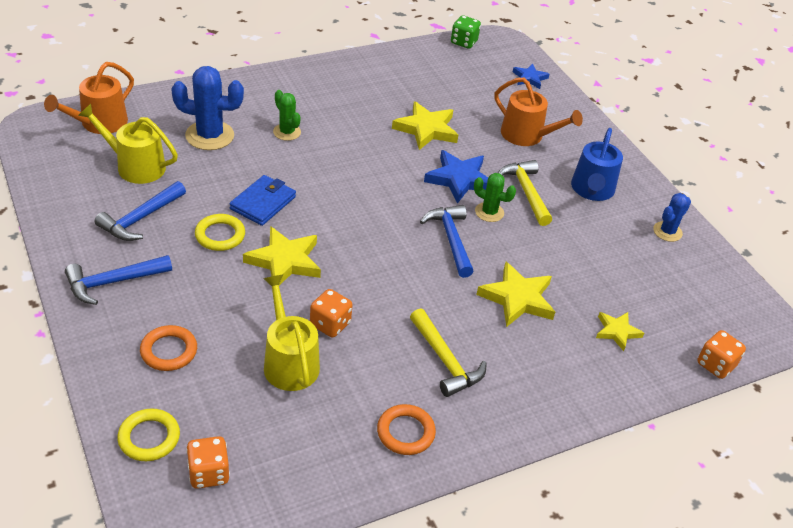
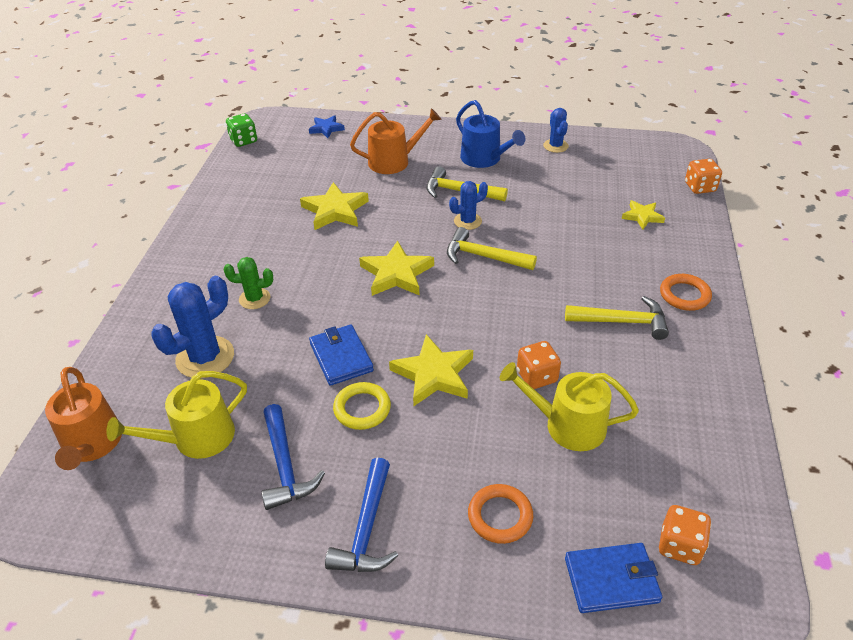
camera: 50 degrees left, 0 degrees up
(149, 438) = (611, 580): yellow ring -> blue wallet
(405, 432) = (690, 381): orange ring -> orange ring (684, 295)
(451, 239) = (483, 256): blue hammer -> yellow hammer
(459, 179) = (415, 220): blue star -> none
(489, 212) = (467, 221): green cactus -> blue cactus
(517, 298) = (576, 250): yellow star -> yellow star (396, 274)

